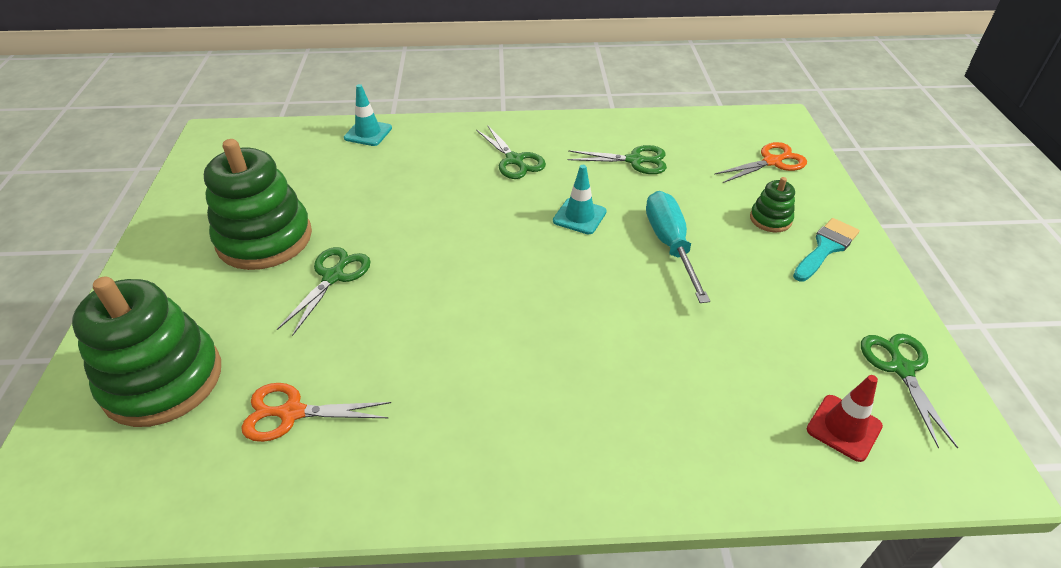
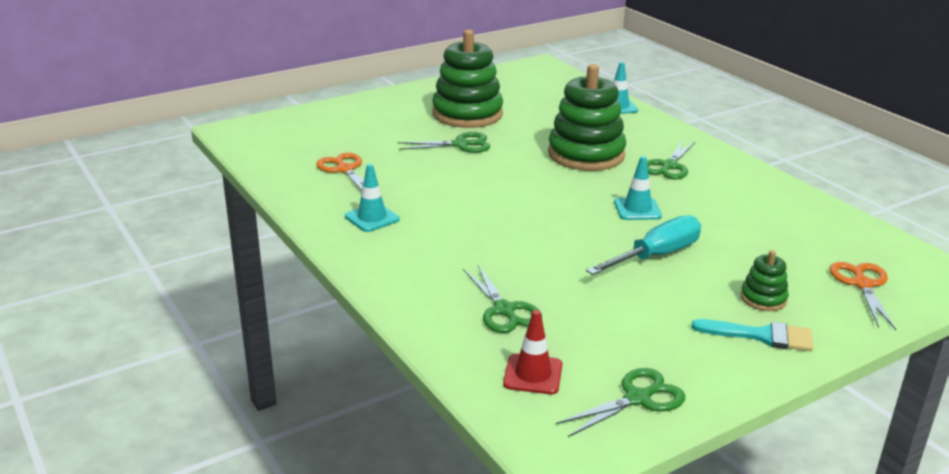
camera: 60 degrees right, 15 degrees down
(163, 380) = (333, 129): green stacking toy -> green stacking toy (586, 154)
(444, 435) = (372, 218): none -> turquoise traffic cone
(634, 160) = (750, 215): green scissors -> green scissors (504, 310)
(772, 162) = (862, 284): orange scissors -> orange scissors turned 120 degrees counterclockwise

